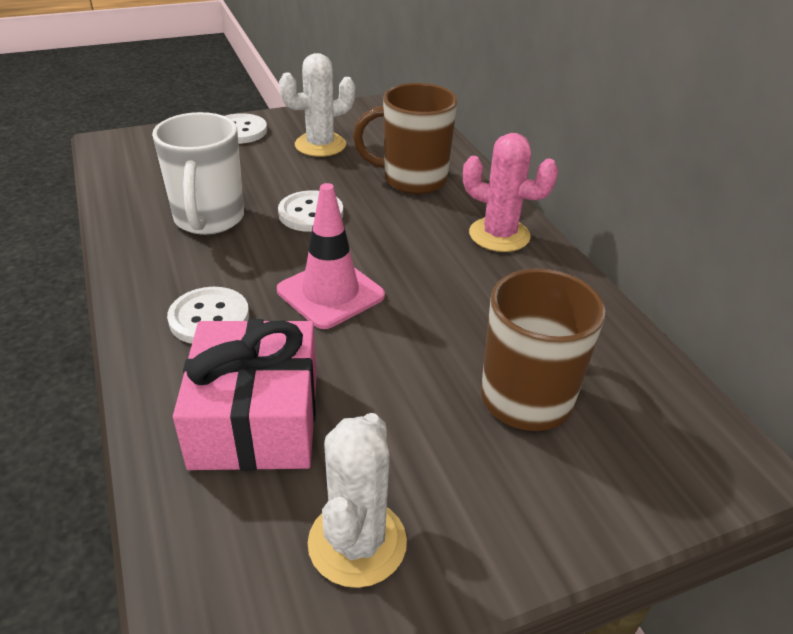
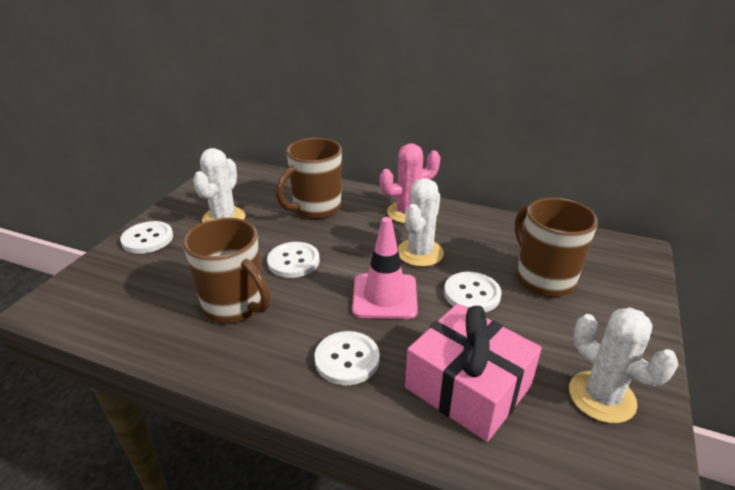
camera: 45 degrees left, 5 degrees down
(209, 219) = (235, 306): white mug -> brown mug
(416, 351) = (472, 294): none -> white button
(437, 279) = (420, 253): none -> white cactus

